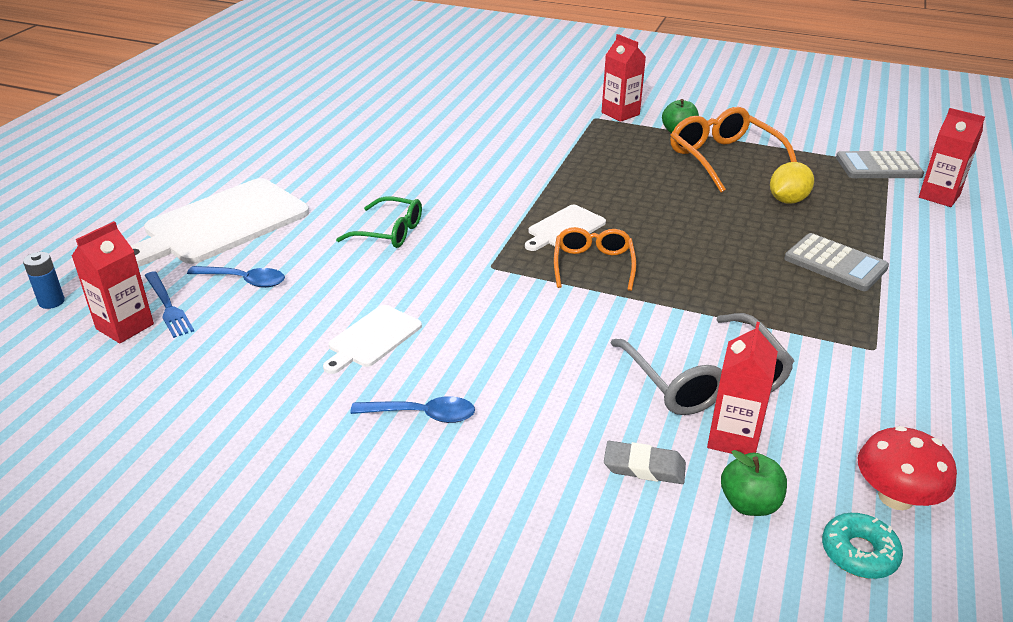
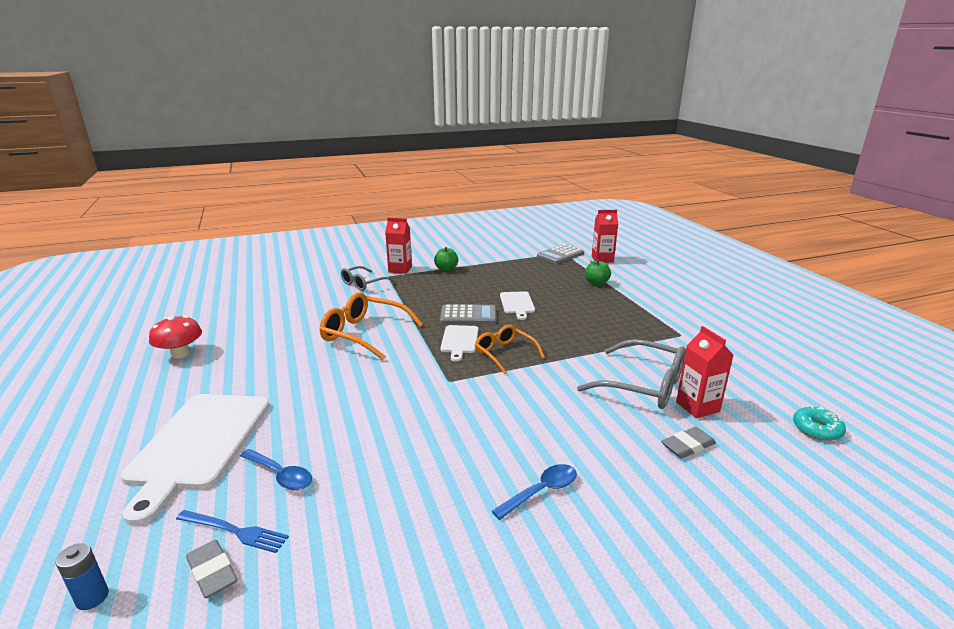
camera: 40 degrees left, 10 degrees down
(125, 326) = (212, 572): red carton -> grey eraser
(244, 280) = (280, 475): blue spoon -> blue spoon turned 60 degrees clockwise
(372, 338) = (438, 462): white cutting board -> white cutting board (517, 304)
(389, 232) = (351, 389): green glasses -> none
(553, 118) = (363, 284): none -> grey glasses
(723, 159) = (488, 274): orange glasses -> orange glasses (364, 334)
(749, 504) = (751, 434): green apple -> green apple (596, 283)
(787, 200) = (546, 283): yellow lemon -> none
(835, 263) = (609, 304): grey calculator -> grey calculator (468, 315)
(895, 497) = (787, 396): red mushroom -> red mushroom (180, 353)

